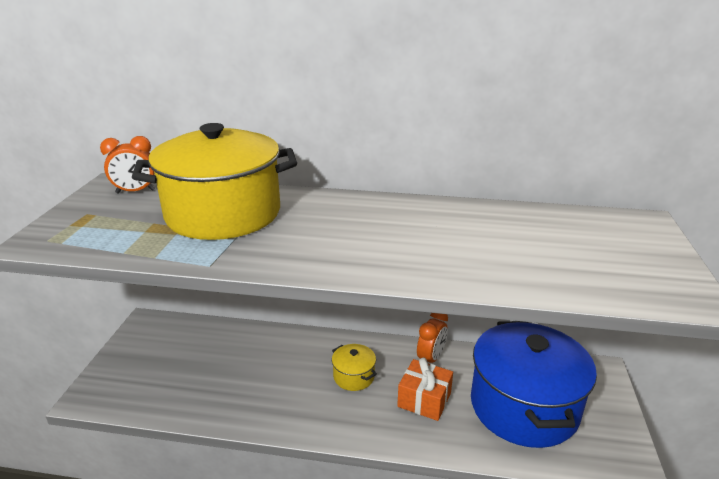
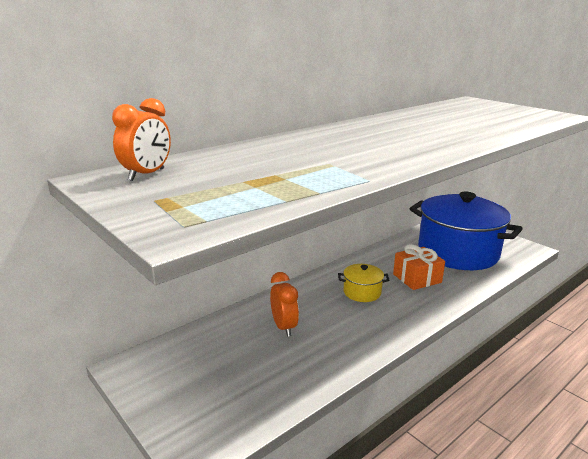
camera: 50 degrees left, 5 degrees down
(223, 214) = (277, 159): yellow pot -> none
(431, 358) = (380, 258): orange clock -> orange clock (284, 327)

